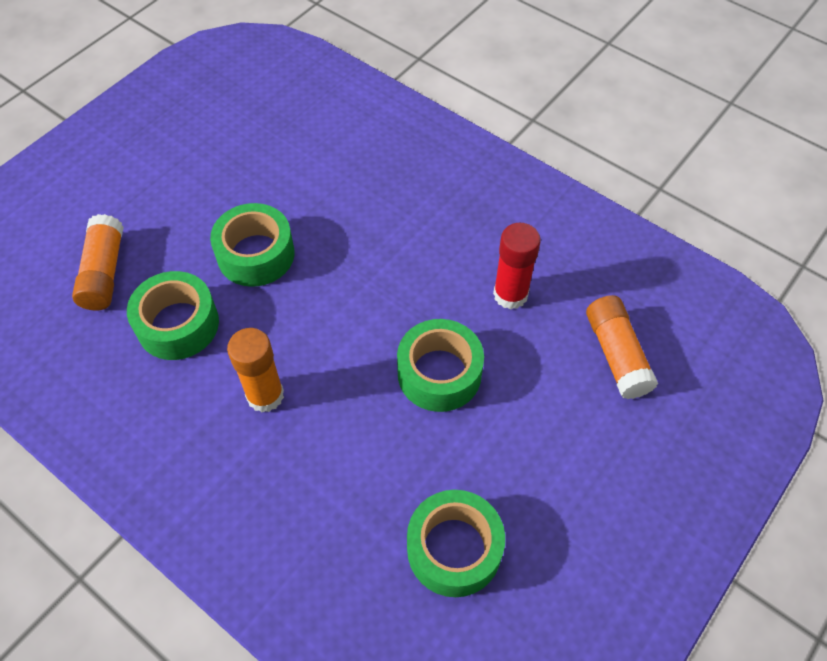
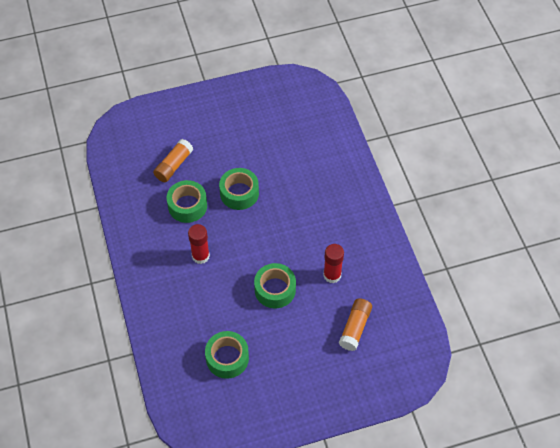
camera: 35 degrees right, 0 degrees up
(265, 395) = (200, 256): orange glue stick -> red glue stick

